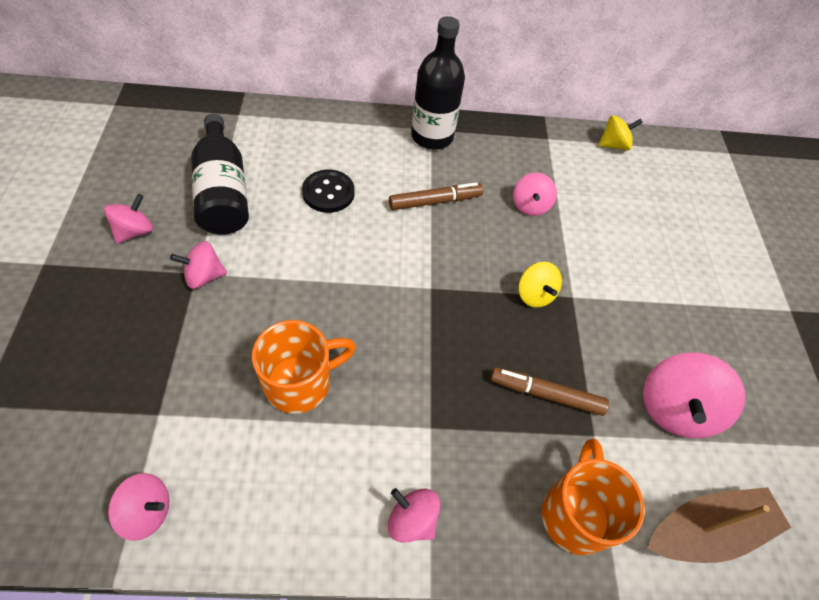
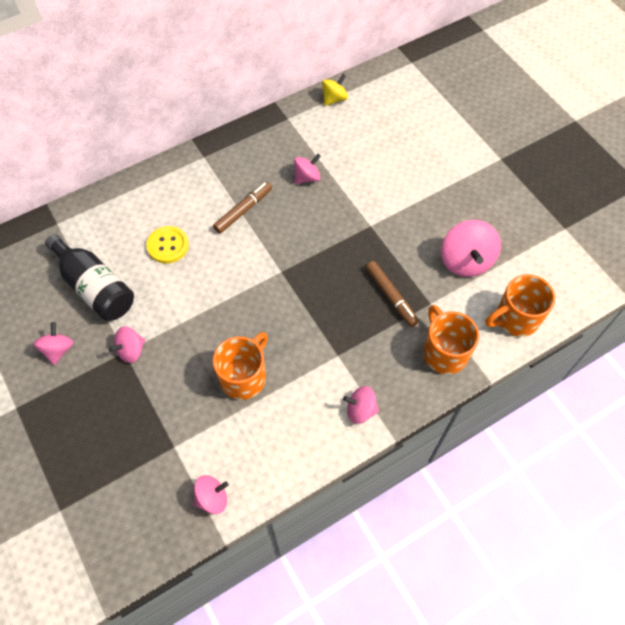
camera: 25 degrees left, 5 degrees up
(328, 192) = (168, 245): black button -> yellow button
(432, 136) = (208, 162): black bottle -> none
(530, 206) = (307, 177): pink spinning top -> pink spinning top turned 105 degrees counterclockwise
(534, 294) = (347, 238): yellow spinning top -> none
(546, 394) = (391, 296): brown marker -> brown marker turned 105 degrees counterclockwise
(706, 530) = (515, 319): brown boat -> orange mug

